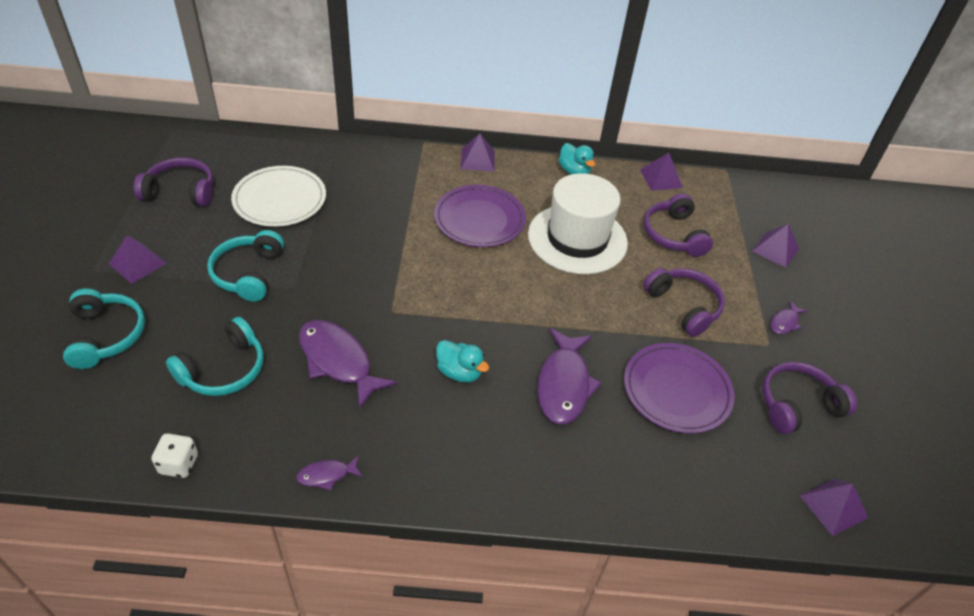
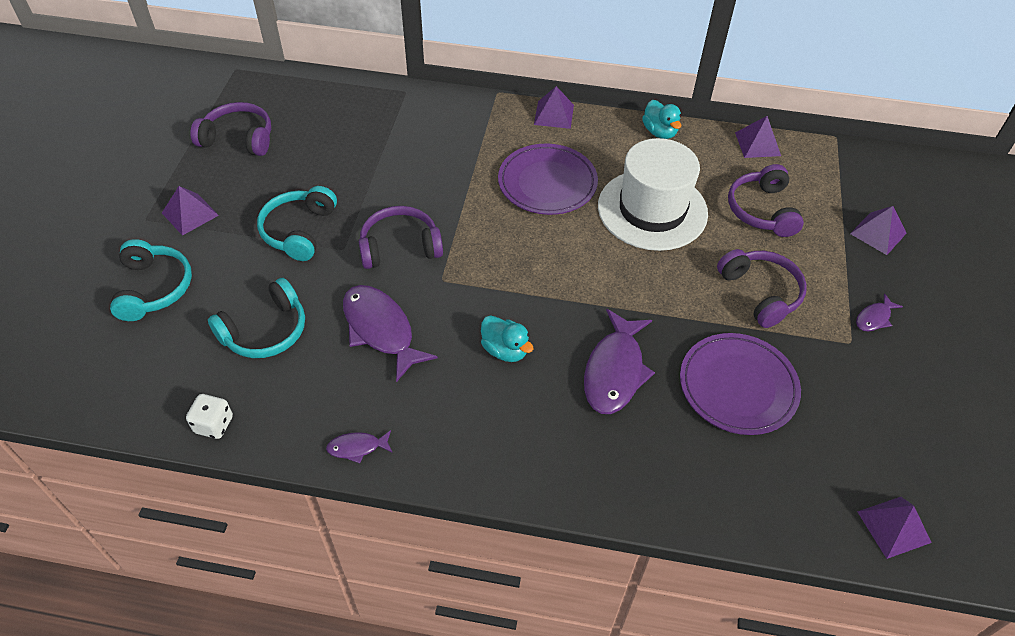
camera: 10 degrees right, 5 degrees up
(280, 200) = (338, 152): white plate -> none
(797, 405) = (872, 412): purple headphones -> purple headphones (400, 247)

